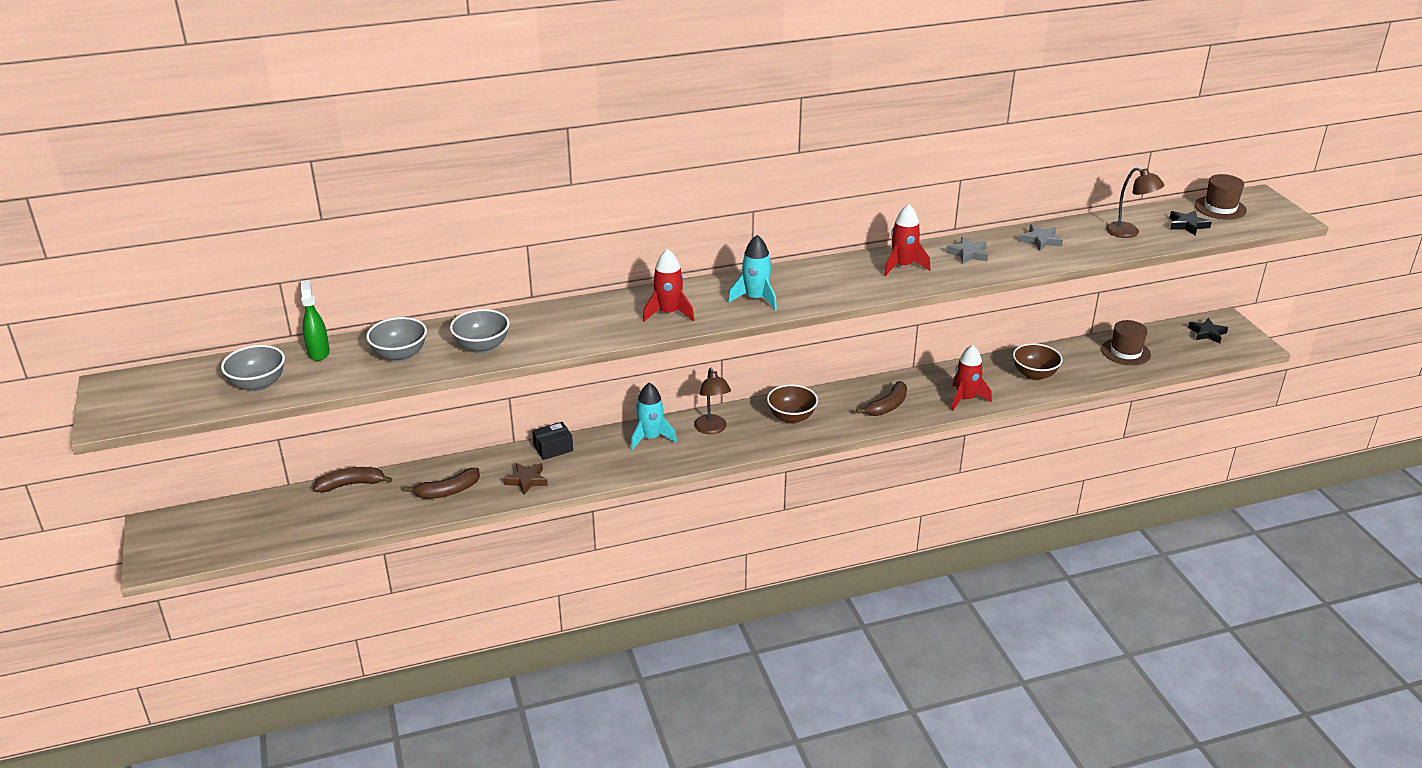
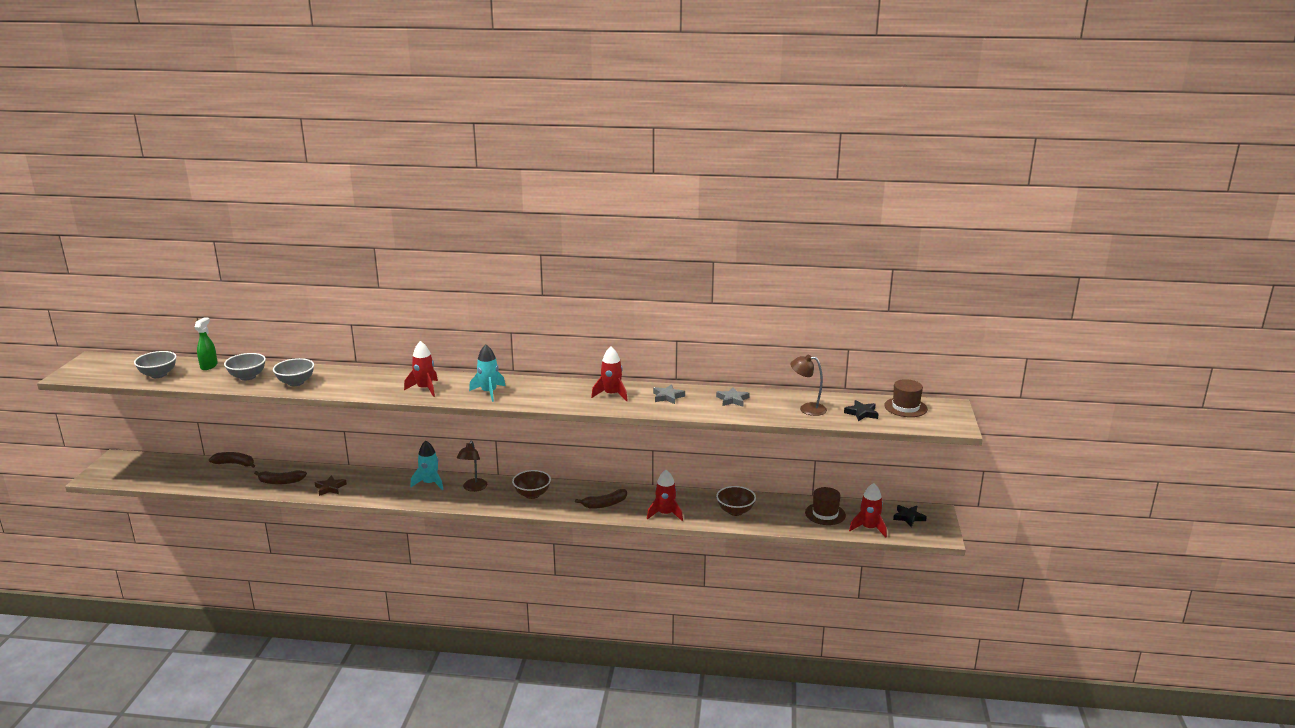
camera: 25 degrees right, 10 degrees down
(553, 448) = (366, 474): black box -> none
(1128, 233) = (807, 408): brown lamp -> brown lamp turned 135 degrees clockwise
(1183, 356) = (869, 528): none -> red rocket

